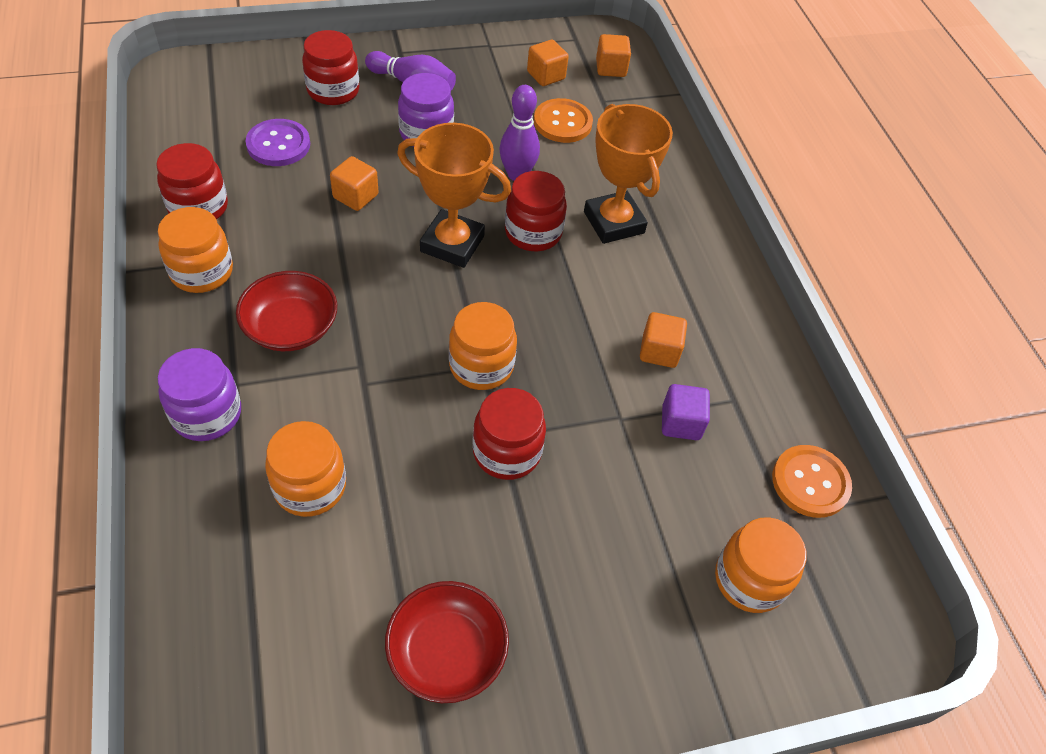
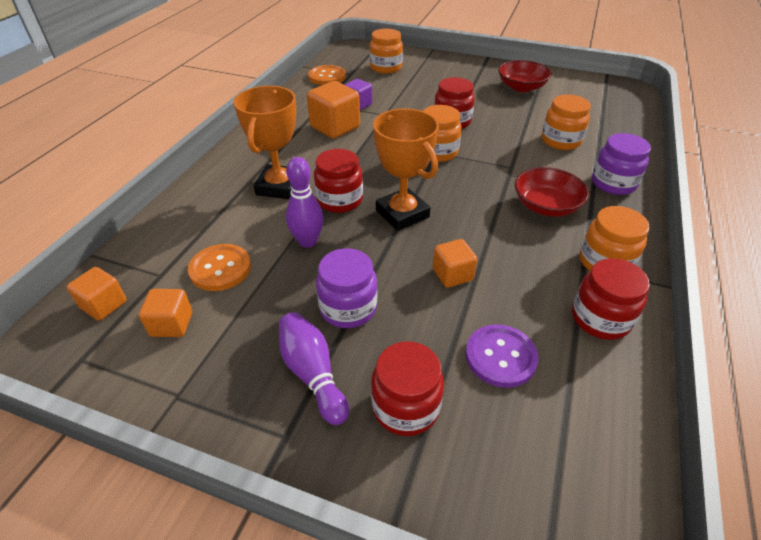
camera: 140 degrees left, 10 degrees down
(659, 351) = (335, 127): orange cube -> orange cube, size x1.65

